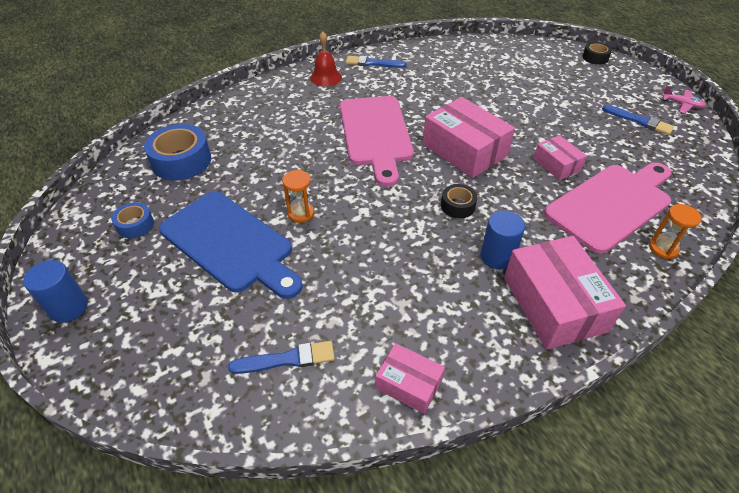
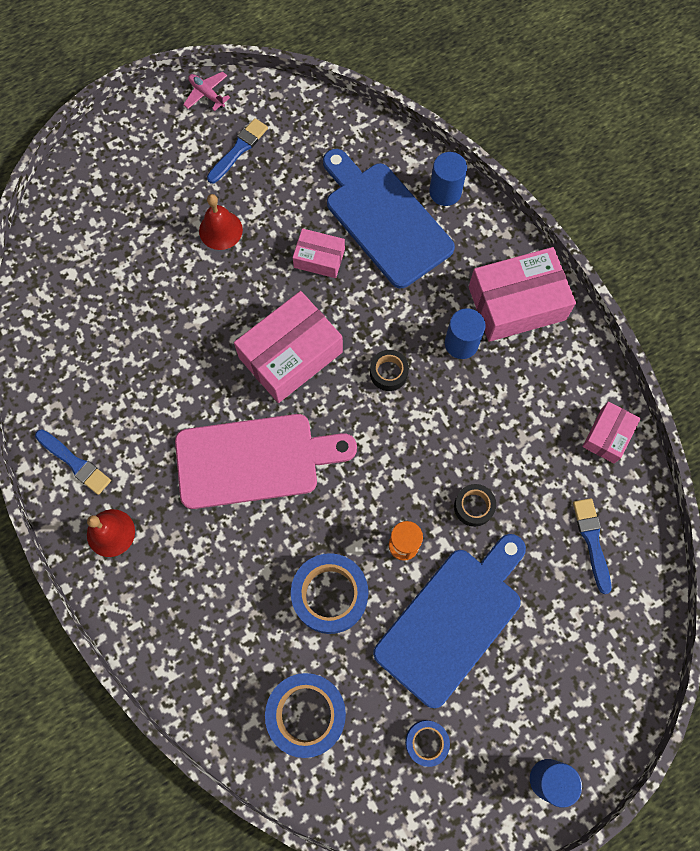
camera: 90 degrees left, 25 degrees up
(266, 172) = (330, 595): none -> blue tape
(373, 63) = (75, 463): blue brush -> blue brush turned 60 degrees counterclockwise
(556, 165) = (319, 258): pink box -> pink box turned 45 degrees clockwise
(563, 114) = (220, 230): none -> red bell
(595, 58) = (87, 159): black tape -> black tape (473, 507)
(611, 204) = (385, 220): pink cutting board -> blue cutting board
(663, 248) = (445, 192): orange hourglass -> blue cylinder
(682, 105) = (207, 94): pink plane -> pink plane turned 75 degrees counterclockwise

